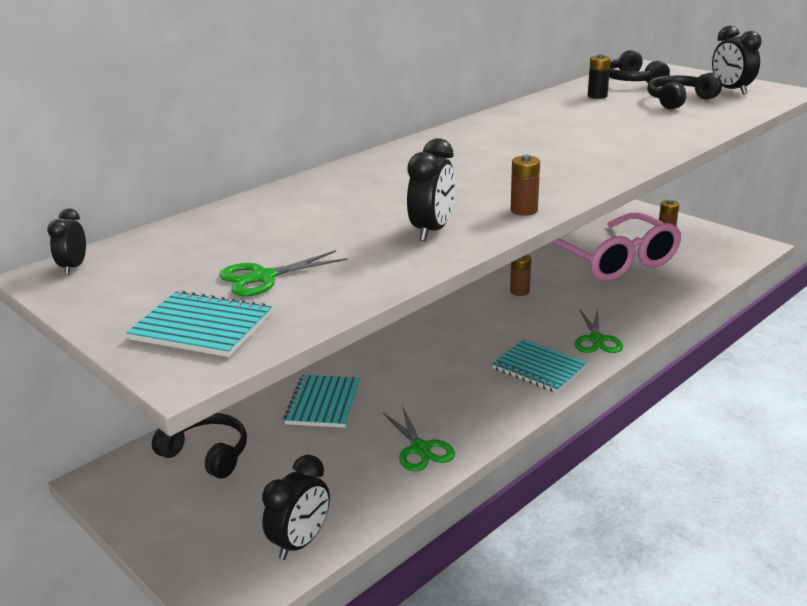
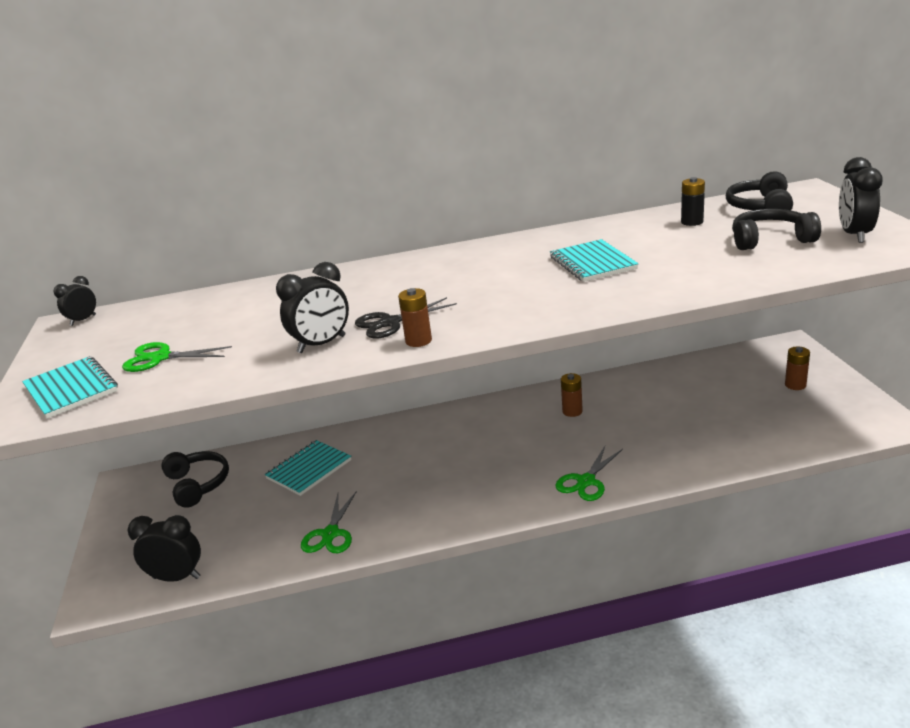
camera: 35 degrees right, 0 degrees up
(300, 542) = (177, 577): black clock -> black clock turned 150 degrees counterclockwise
(469, 203) = (390, 323): none -> black scissors
(539, 368) = (502, 493): turquoise notebook -> turquoise notebook (592, 263)
(613, 260) = (701, 401): pink glasses -> none

